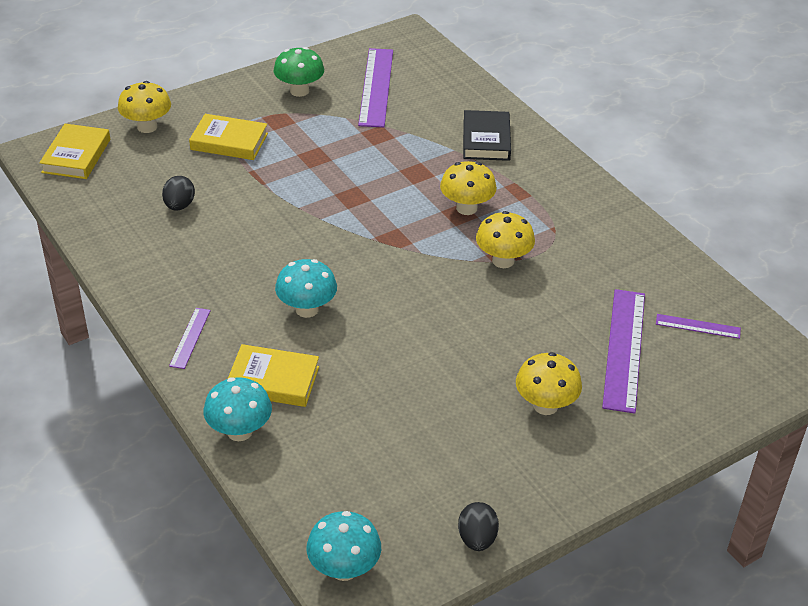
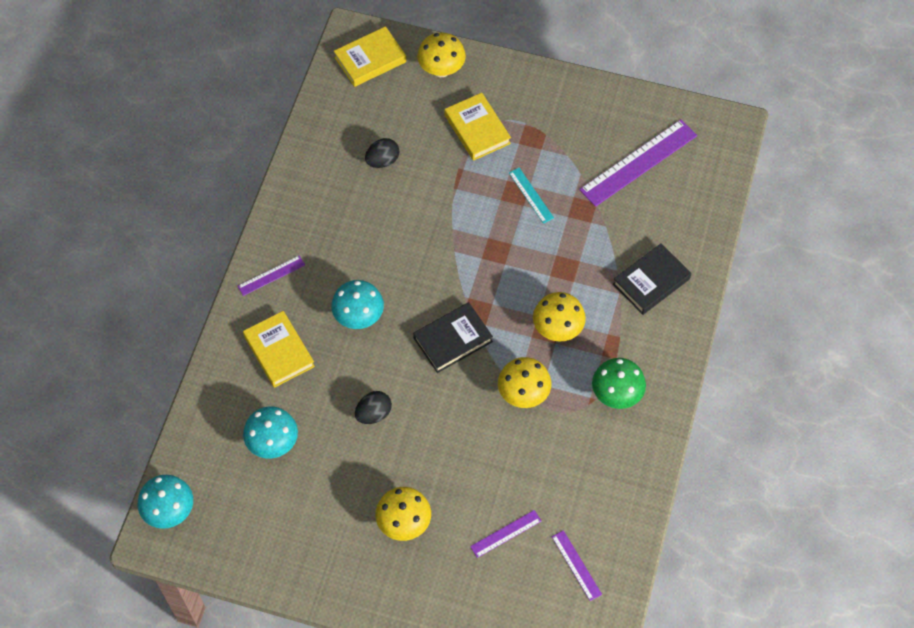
camera: 50 degrees right, 20 degrees up
(239, 431) = (221, 369): turquoise mushroom -> turquoise mushroom (273, 443)
(299, 91) = (580, 120): green mushroom -> green mushroom (616, 394)
(328, 151) = (531, 195): none -> turquoise ruler
(402, 269) = (453, 340): none -> black book
(477, 539) = (254, 565): black egg -> black egg (373, 414)
(624, 349) = (506, 534): purple ruler -> purple ruler, size x0.50

